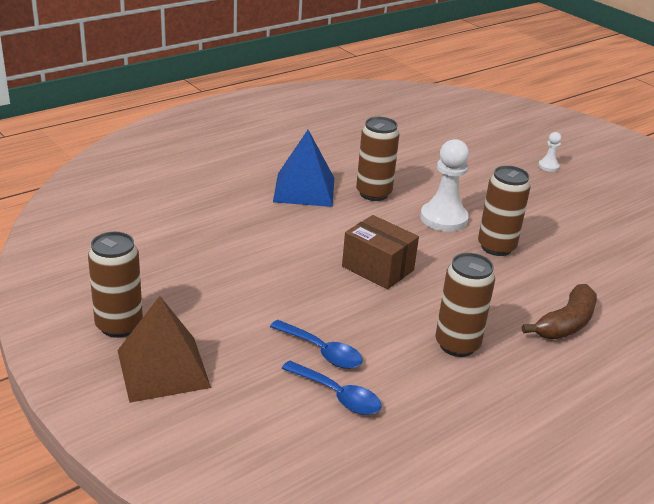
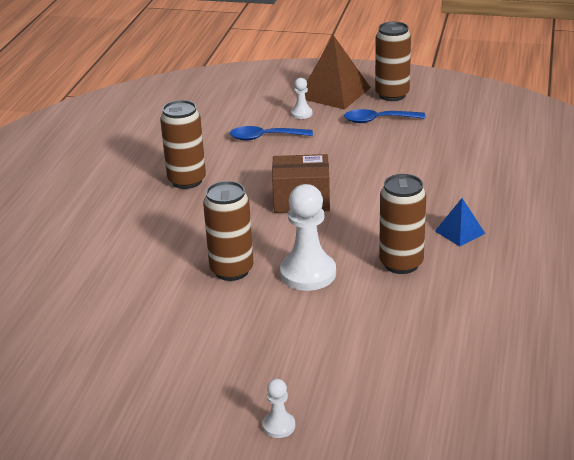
camera: 145 degrees right, 0 degrees up
(242, 360) = (301, 114): none -> white pawn
(304, 189) = (460, 232): blue pyramid -> blue pyramid, size x0.52
(337, 395) = (227, 125): blue spoon -> blue spoon (378, 120)
(565, 324) = (120, 233): brown banana -> none

